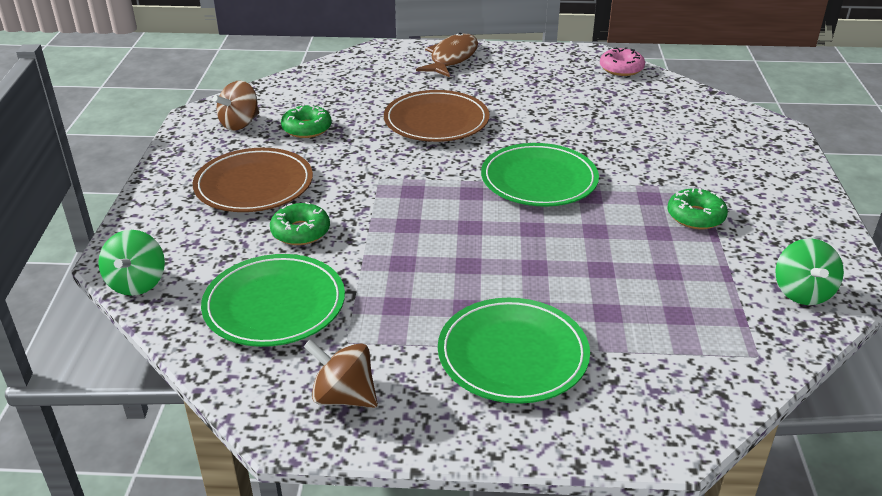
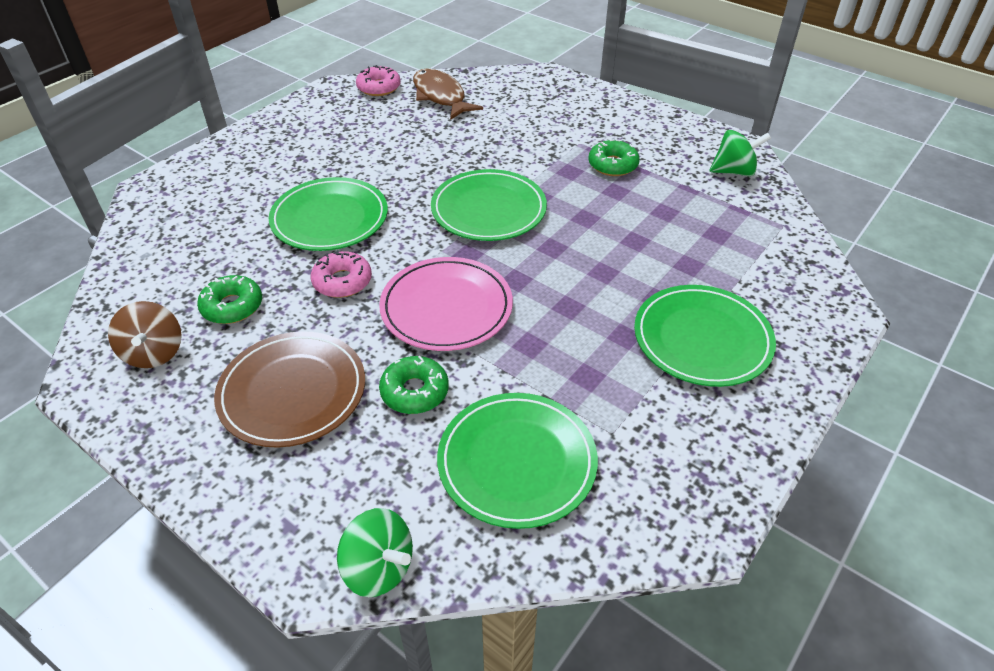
camera: 55 degrees left, 10 degrees up
(344, 397) = (686, 468): brown spinning top -> none
(377, 155) = (342, 281): none -> pink donut
(400, 209) = (446, 307): none -> pink plate
(436, 121) = (330, 218): brown plate -> green plate
(452, 58) = (233, 157): brown fish -> brown fish (440, 96)
(802, 292) = (734, 171): green spinning top -> green spinning top turned 45 degrees counterclockwise

